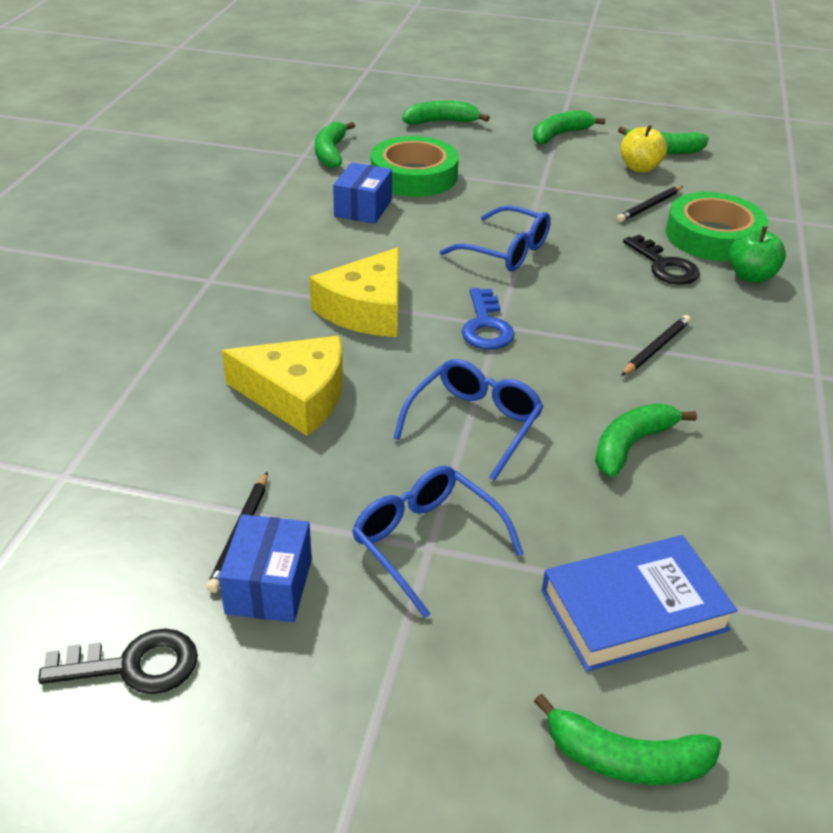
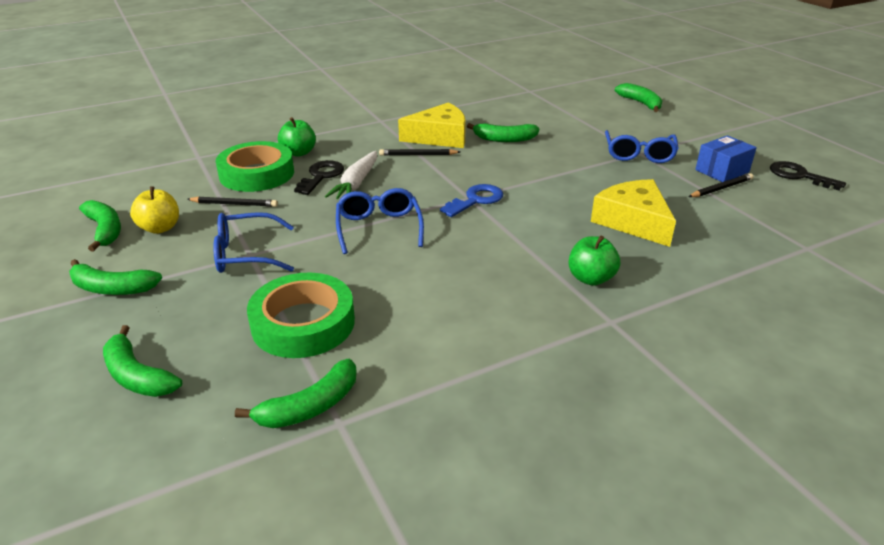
camera: 130 degrees left, 5 degrees down
(266, 305) = (590, 278): none -> green apple
(363, 208) = (402, 316): blue box -> none
(366, 309) = (527, 242): yellow cheese -> yellow cheese (440, 137)
(474, 424) = (557, 172): blue glasses -> blue glasses (246, 254)
(621, 278) = (356, 183): none -> white carrot
(633, 610) = (588, 116): blue book -> none

